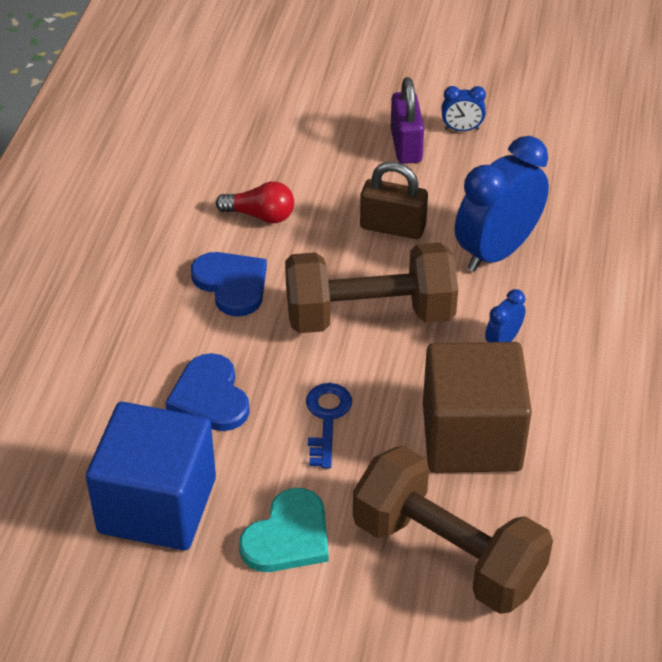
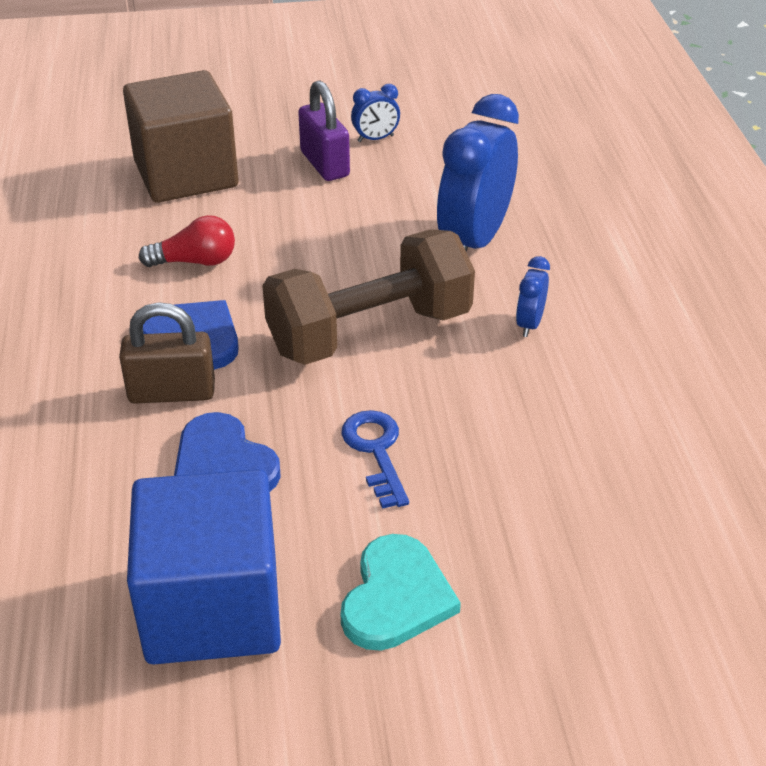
camera: 20 degrees left, 5 degrees down
(392, 227) = (350, 241): brown padlock -> brown padlock (172, 392)
(447, 554) = (595, 562): brown dumbbell -> none
(471, 437) = (550, 428): brown cube -> brown cube (186, 174)

